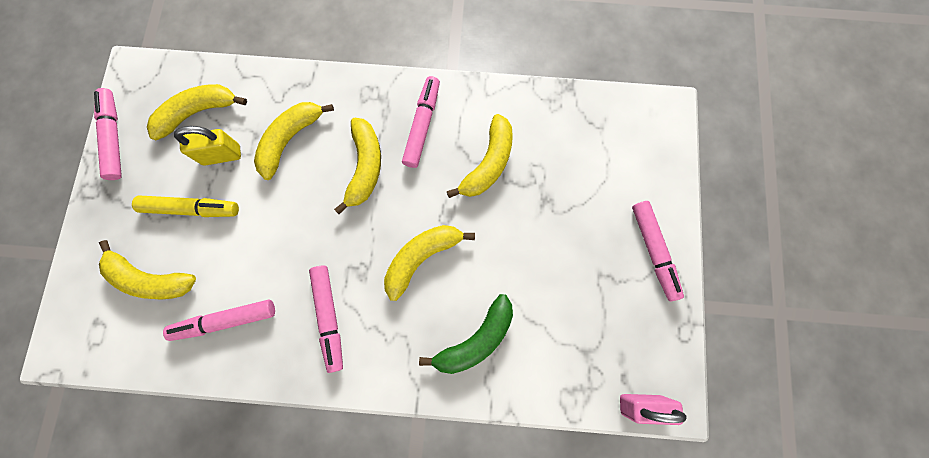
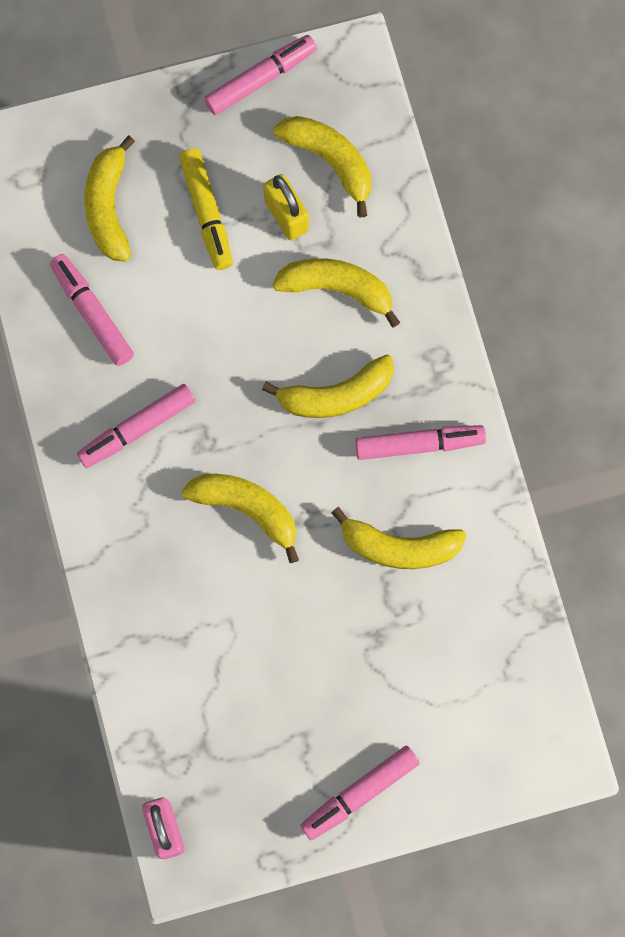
camera: 70 degrees right, 0 degrees up
(476, 339) = (172, 609): green banana -> none

